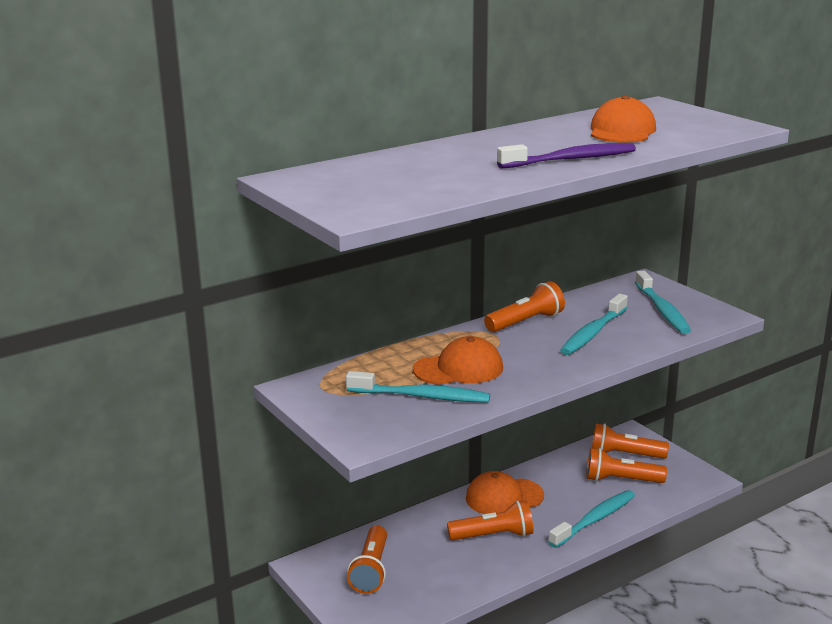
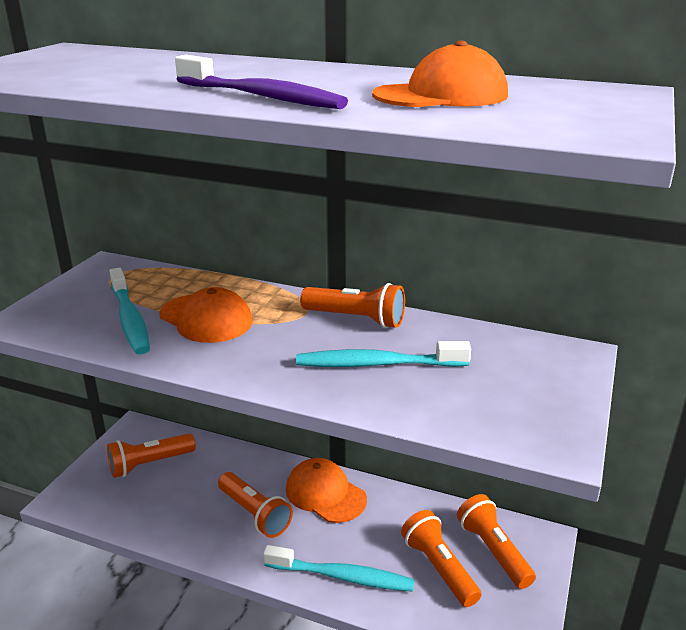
camera: 55 degrees right, 5 degrees up
(662, 310) = (505, 392): turquoise toothbrush -> none

